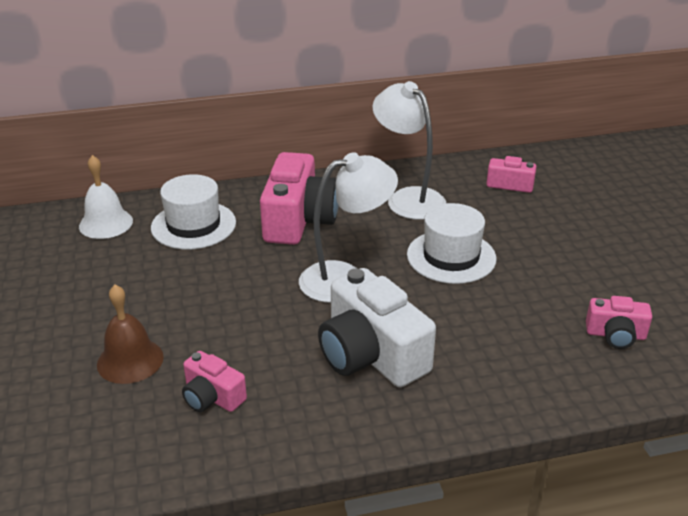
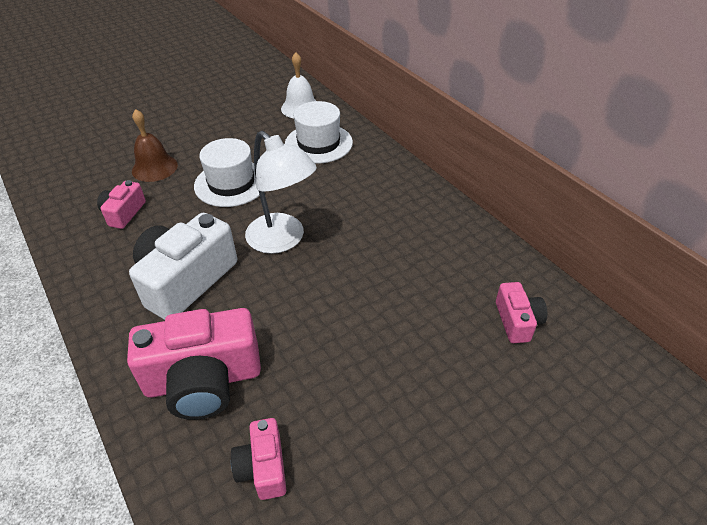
camera: 70 degrees right, 10 degrees up
(299, 220) = (355, 191): pink camera -> pink camera (204, 380)
(408, 198) = (433, 248): white lamp -> none
(451, 257) = (347, 300): white hat -> white hat (231, 183)

